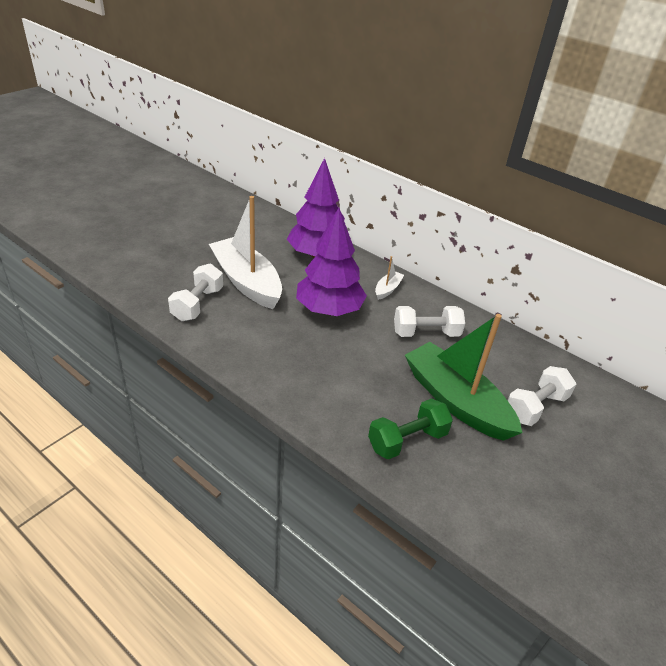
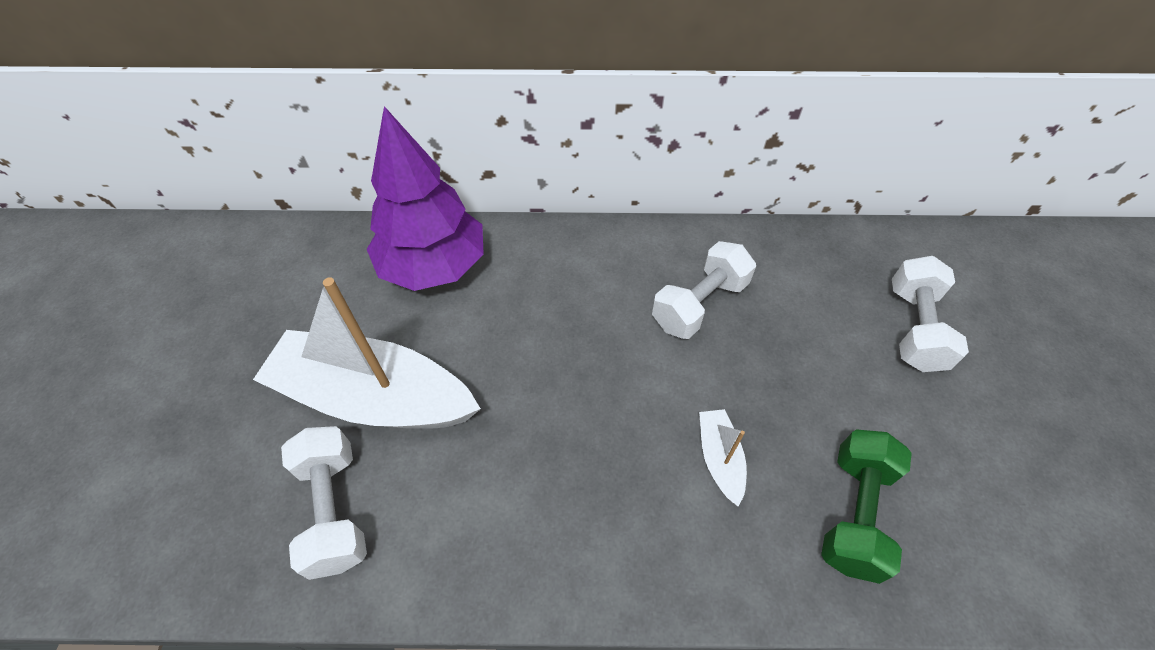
camera: 35 degrees left, 15 degrees up
(329, 310) = (545, 359): purple tree -> none
(387, 289) = (584, 262): white boat -> white boat (719, 458)
(456, 401) = (836, 392): green boat -> none

